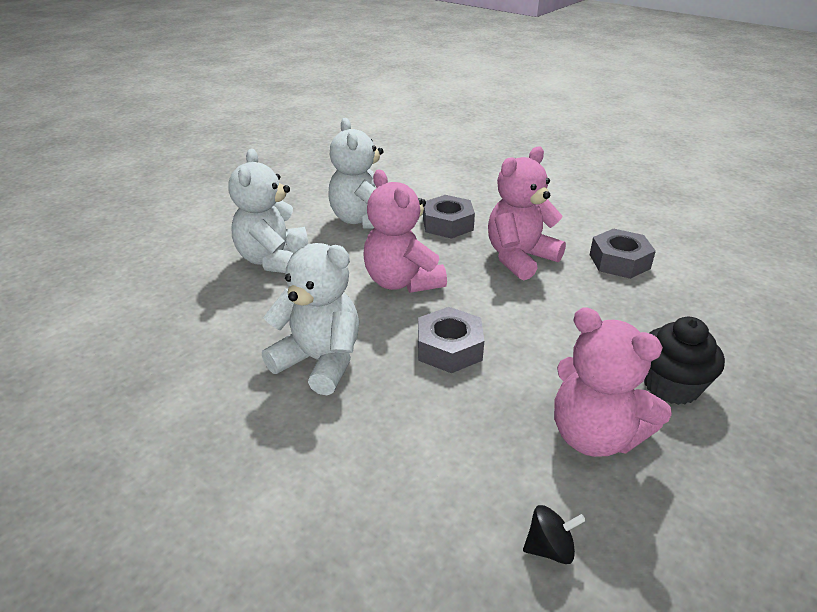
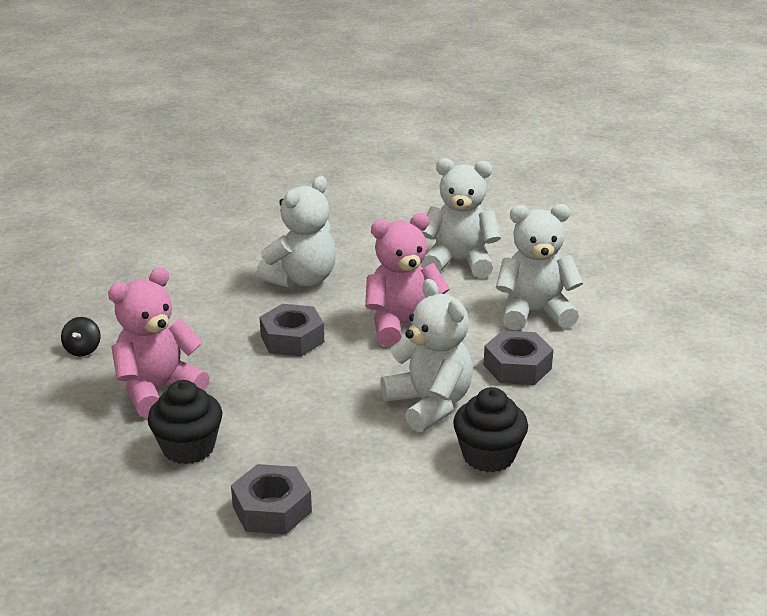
camera: 100 degrees right, 5 degrees down
(519, 258) = (429, 404): pink teddy bear -> white teddy bear
(567, 230) = (488, 456): none -> black cupcake
(619, 261) = (403, 479): grey nut -> grey nut (272, 509)

